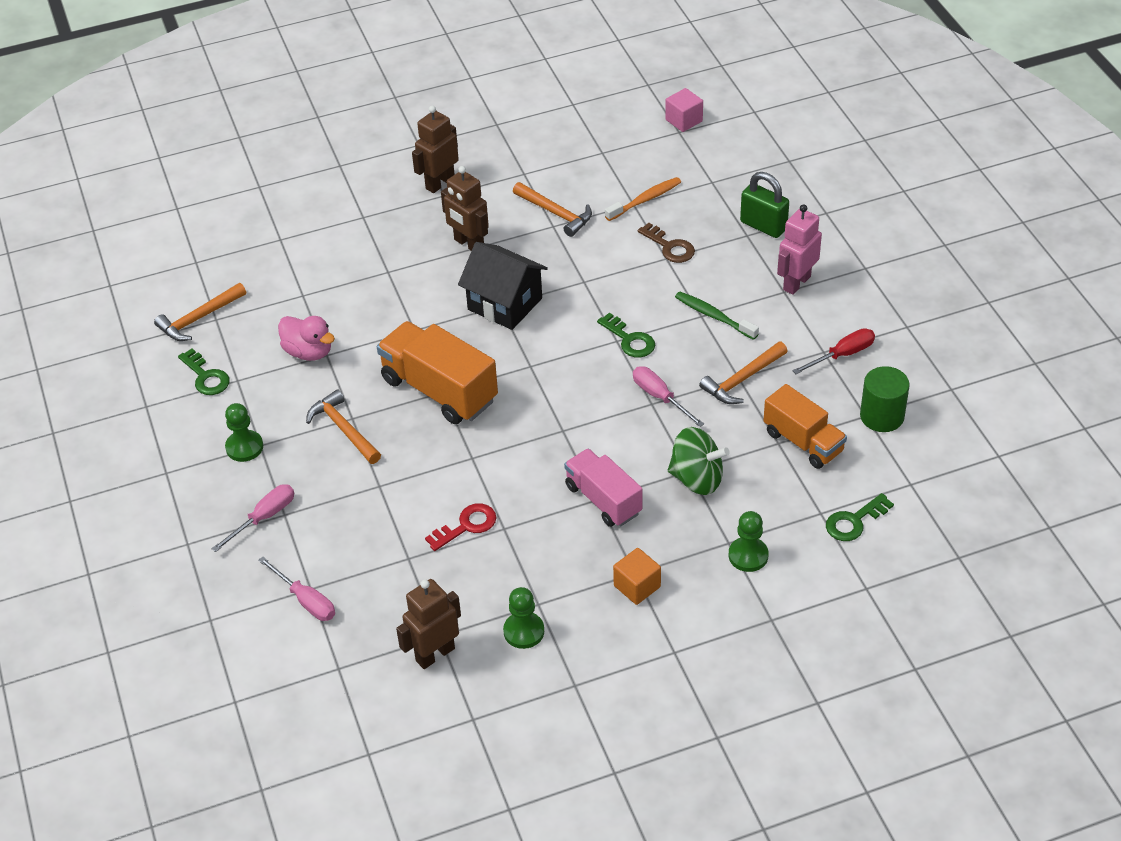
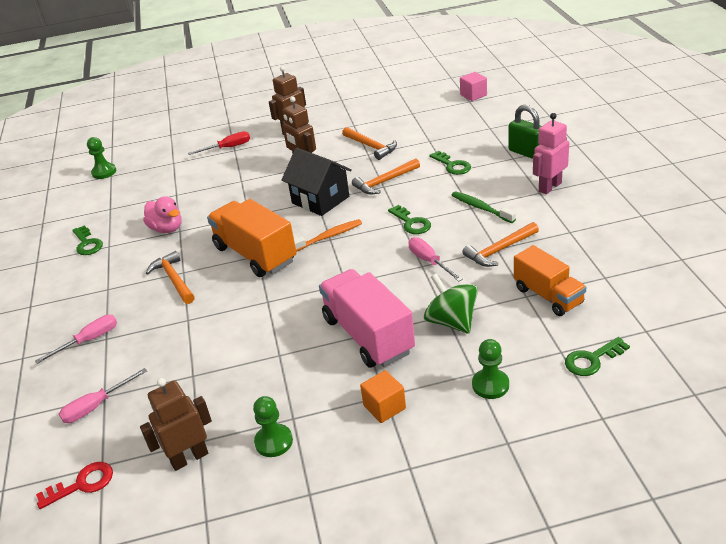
camera: 10 degrees right, 10 degrees down
(198, 318) = (98, 208): orange hammer -> orange hammer (384, 182)
(244, 447) = (95, 290): green pawn -> green pawn (104, 172)
(306, 600) = (96, 406): pink screwdriver -> pink screwdriver turned 90 degrees clockwise
(467, 526) = (248, 352): red key -> red key (82, 484)
(603, 500) = (368, 335): pink truck -> pink truck, size x1.51
(645, 200) = (438, 138): orange toothbrush -> orange toothbrush (329, 237)
(670, 247) = (452, 165): brown key -> green key
(697, 479) = (451, 321): green spinning top -> green spinning top turned 150 degrees counterclockwise
(842, 355) = (585, 234): red screwdriver -> red screwdriver (228, 148)
(882, 416) = (619, 278): green cylinder -> none

